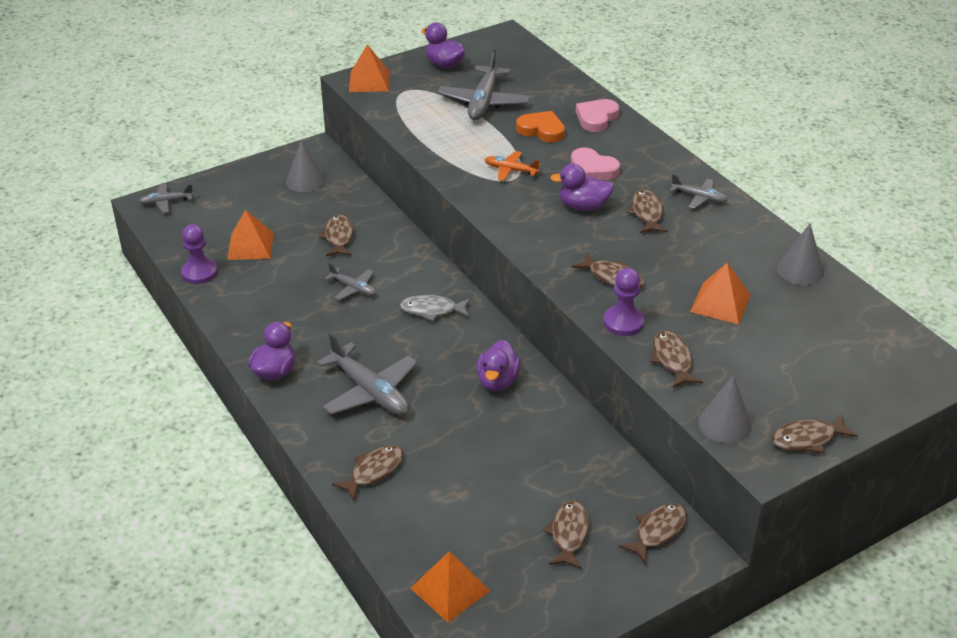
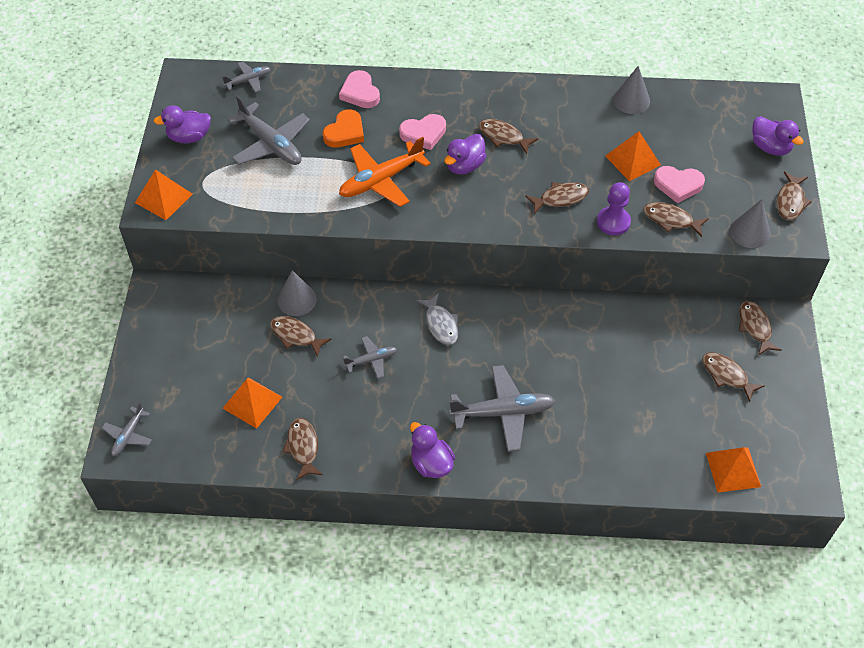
camera: 55 degrees left, 15 degrees up
(199, 273) = (257, 457): purple pawn -> none
(305, 181) = (195, 319): grey cone -> grey cone (297, 300)
(373, 471) = (590, 455): brown fish -> brown fish (303, 447)
(432, 310) = (441, 324): grey fish -> grey fish turned 60 degrees counterclockwise
(497, 381) = (551, 329): purple duck -> purple duck (770, 147)
(510, 170) = (381, 180): orange plane -> orange plane, size x1.86
(541, 130) = (345, 132): orange heart -> orange heart turned 150 degrees clockwise
(699, 198) = (510, 99): grey plane -> grey plane (248, 80)
(725, 346) = (678, 185): none -> pink heart

